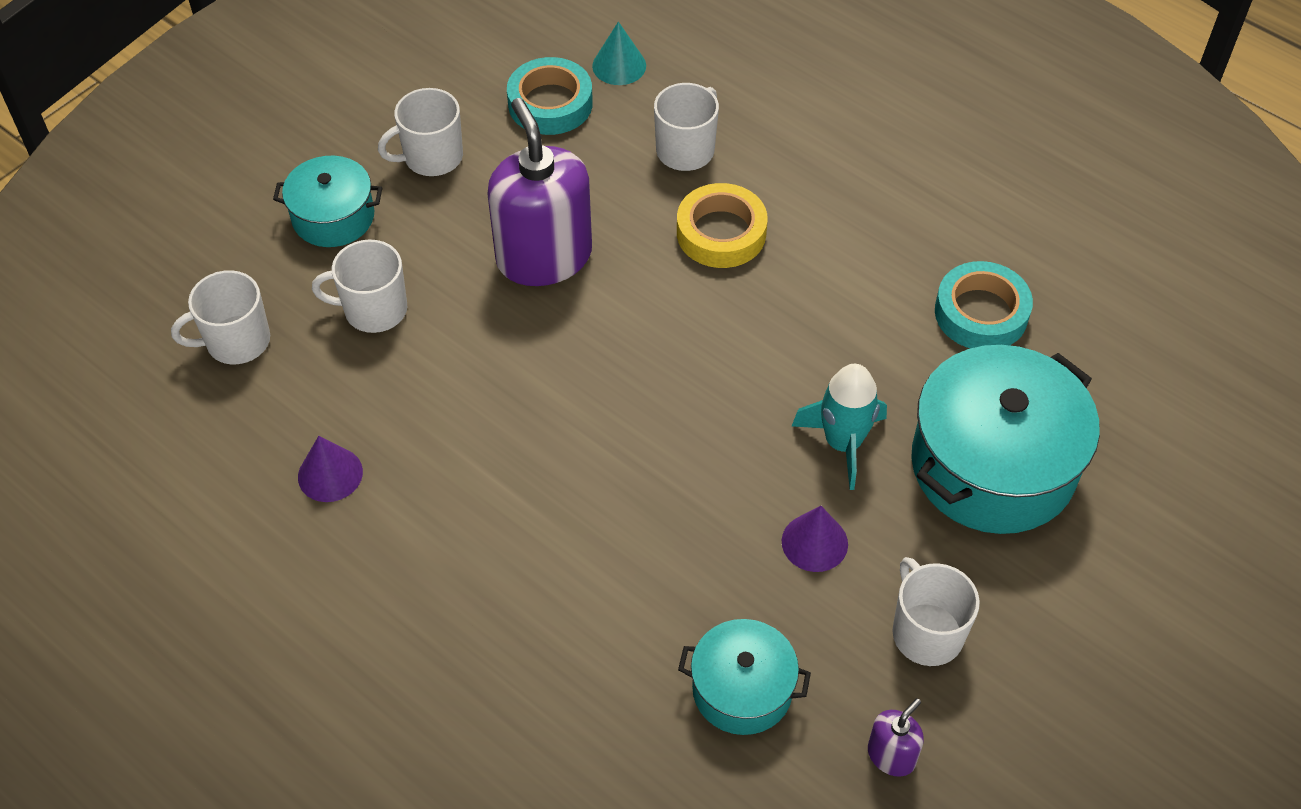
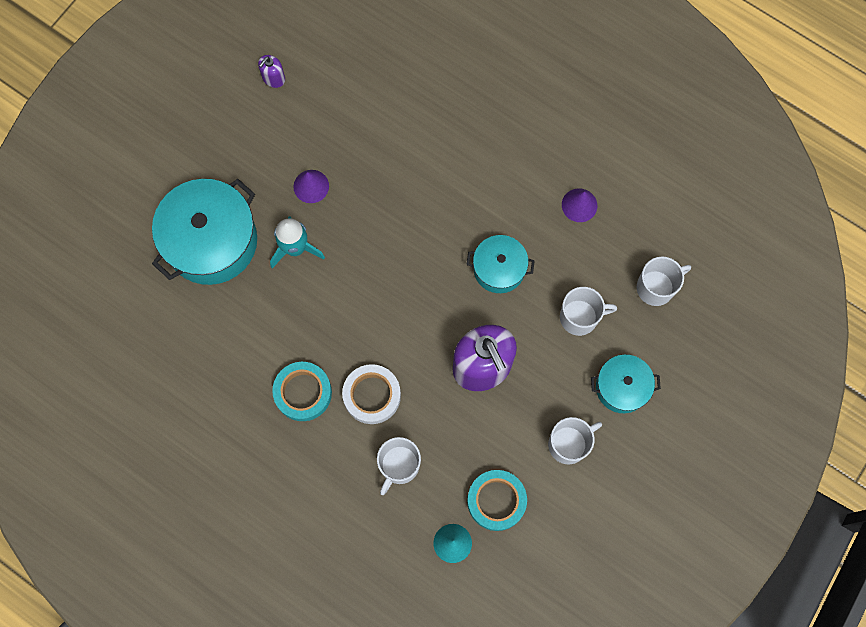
camera: 175 degrees right, 20 degrees up
(721, 233) = (372, 395): yellow tape -> white tape
(742, 689) = (346, 104): turquoise pot -> turquoise pot (499, 269)
(926, 632) = (253, 141): white mug -> none
(981, 313) = (210, 346): turquoise tape -> turquoise tape (303, 392)

